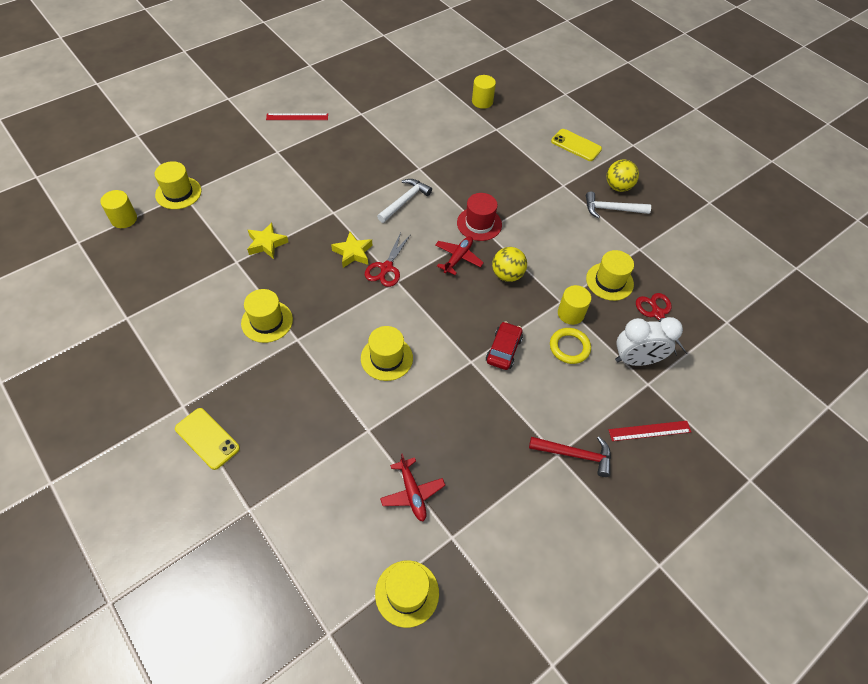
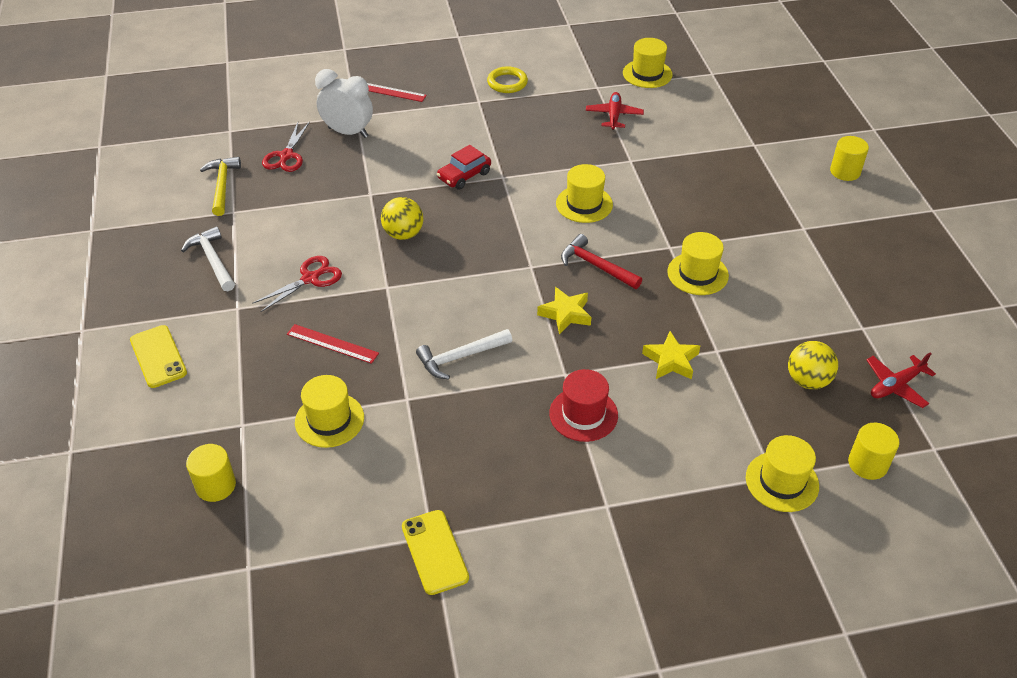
camera: 150 degrees left, 10 degrees down
(207, 438) = (783, 198): yellow phone -> yellow phone (435, 552)
(297, 117) = (545, 570): red ruler -> red ruler (332, 344)
(386, 268) = (535, 284): red scissors -> red scissors (310, 279)
(458, 258) = (444, 268): red plane -> red plane (896, 386)
(479, 224) = (387, 297): red hat -> red hat (583, 414)
(569, 347) = (399, 158): yellow ring -> yellow ring (507, 83)
(570, 313) = (371, 182): yellow cylinder -> yellow cylinder (845, 171)
(575, 454) = (464, 97): red hammer -> red hammer (596, 266)
(609, 281) = (301, 194): yellow hat -> yellow hat (329, 420)
(612, 209) = (213, 260): white hammer -> white hammer turned 150 degrees counterclockwise
(618, 187) = (173, 283): yellow ball -> yellow ball (807, 380)
(671, 267) = (222, 186): none -> yellow hammer

